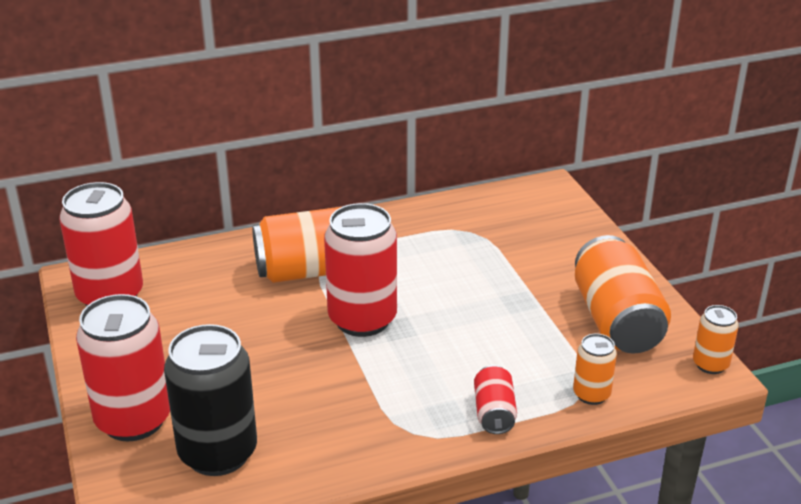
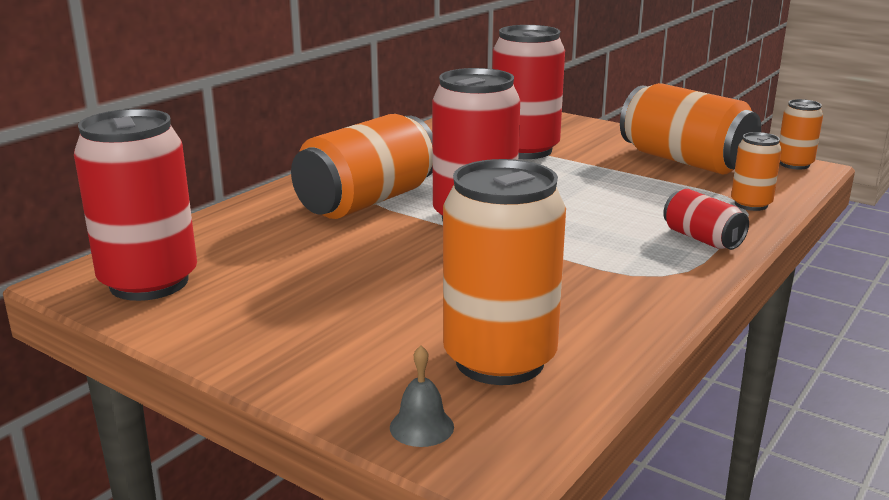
camera: 35 degrees left, 10 degrees down
(123, 478) = (421, 427): none -> grey bell
(133, 420) = (349, 371): red can -> red can (525, 150)
(218, 453) = (499, 360): black can -> orange can

